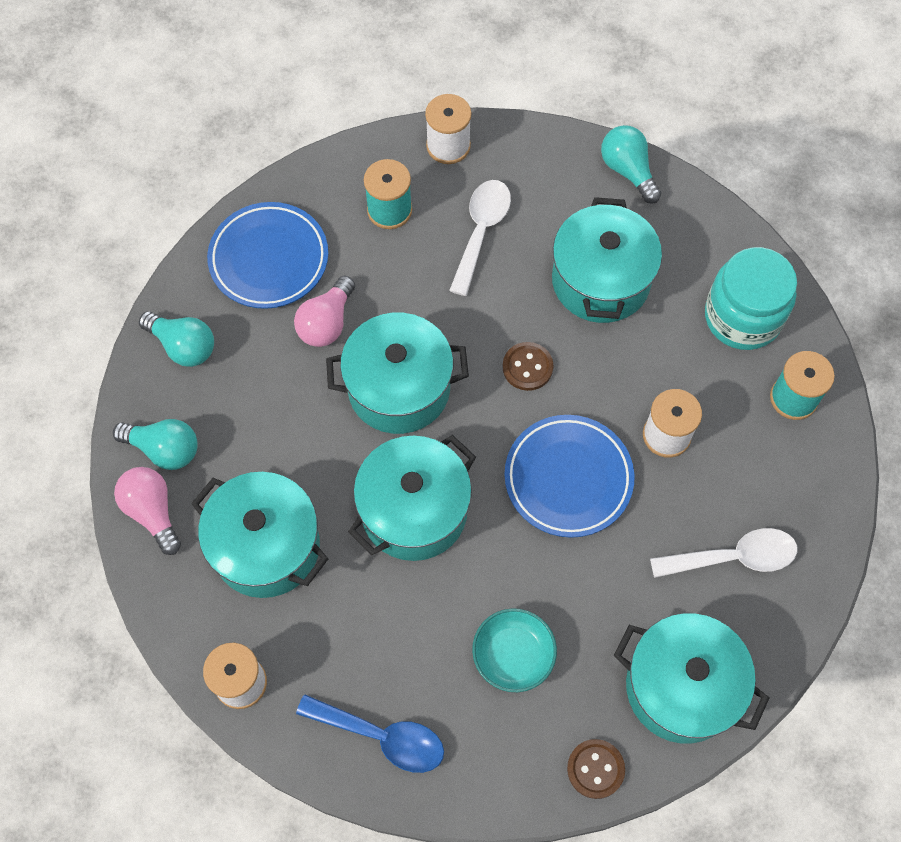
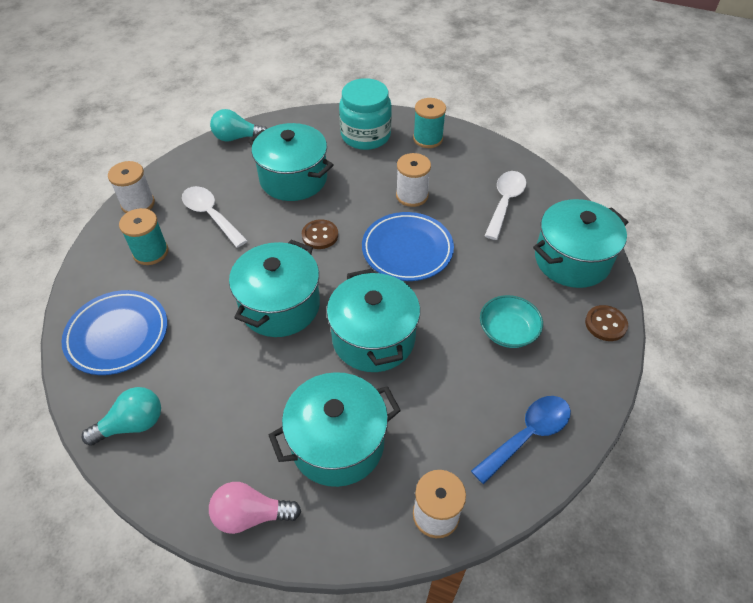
camera: 60 degrees left, 15 degrees down
(164, 449) = (205, 480): turquoise light bulb -> none
(327, 322) = (197, 324): pink light bulb -> none

